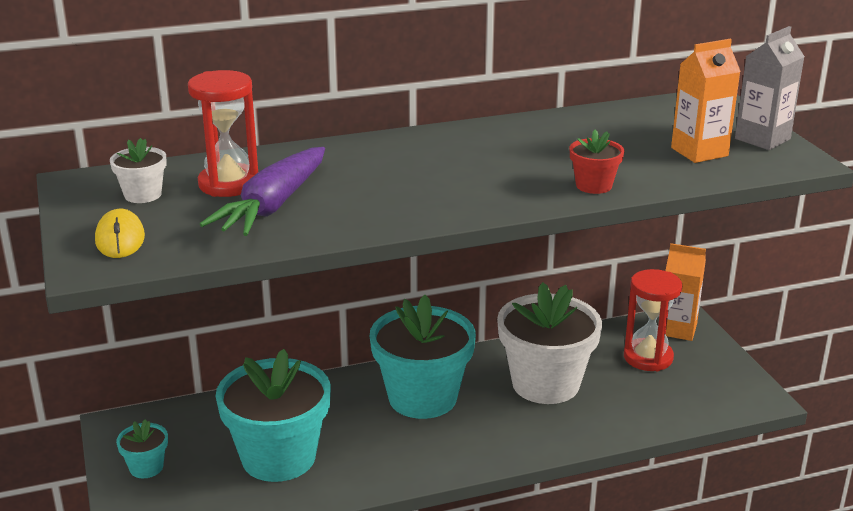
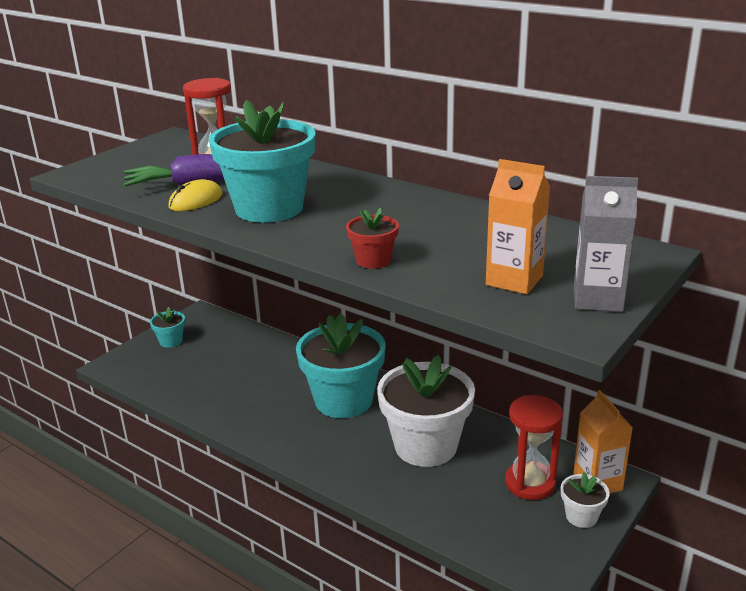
camera: 55 degrees right, 0 degrees up
(120, 239) = (111, 168): yellow mouse -> yellow mouse (196, 201)
(143, 195) = (174, 153): white flower pot -> white flower pot (581, 516)
(278, 457) = (221, 378): turquoise flower pot -> turquoise flower pot (269, 208)

